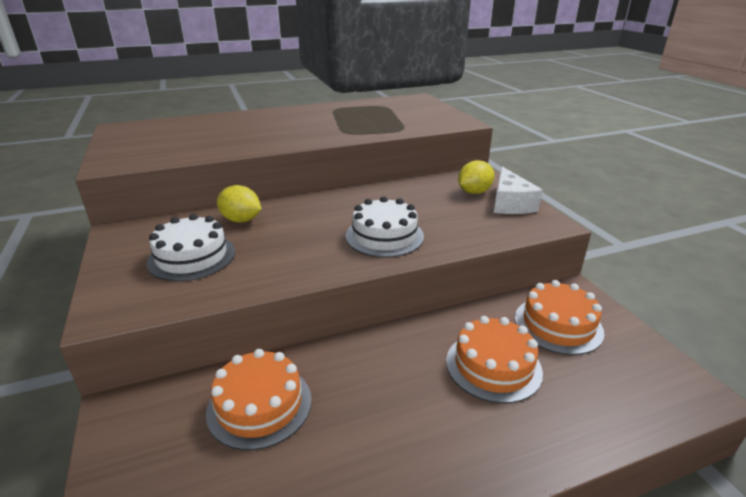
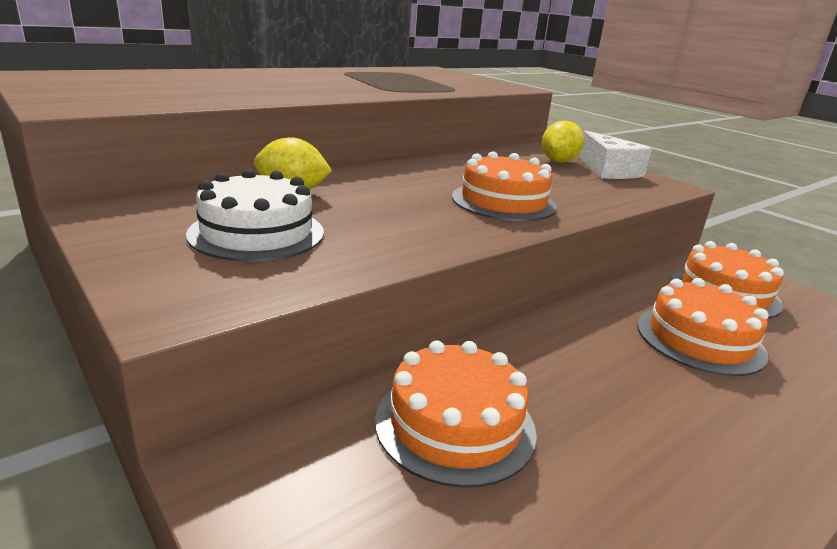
camera: 20 degrees left, 5 degrees down
(384, 236) = (503, 201): white cake -> orange cake

